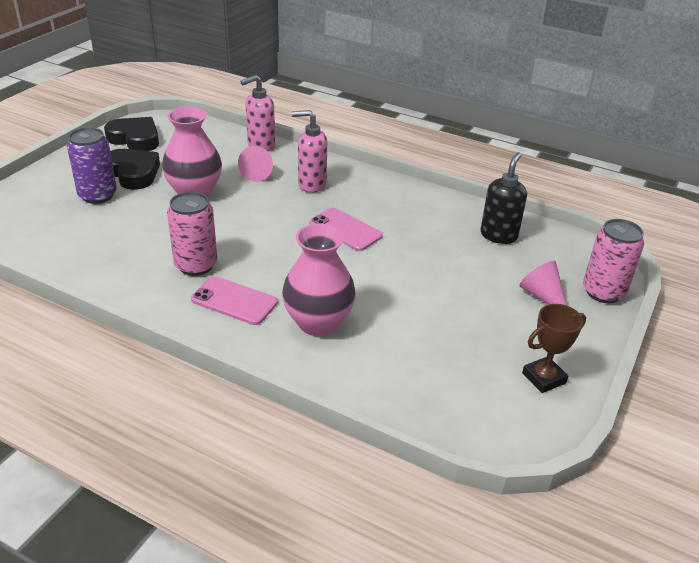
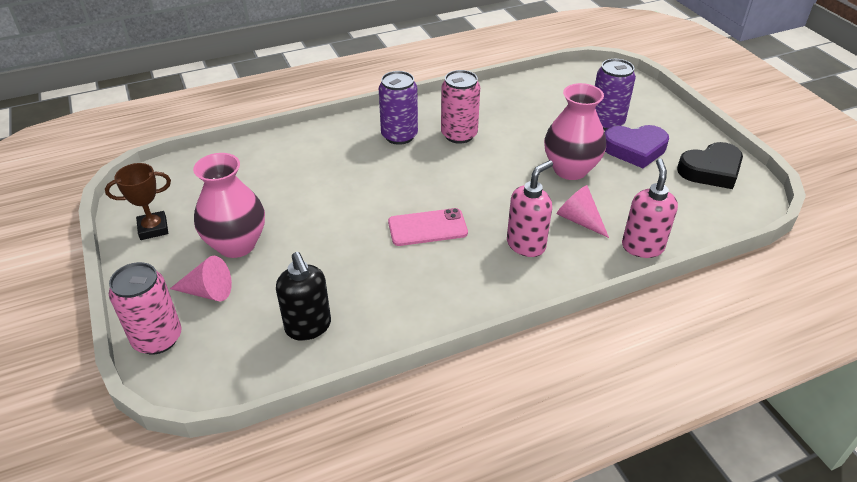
camera: 130 degrees right, 5 degrees up
(133, 173) = (635, 149): black heart -> purple heart
(234, 301) = (399, 136): pink phone -> purple can
(318, 323) = (334, 159): pink vase -> pink vase (236, 244)
(544, 378) = (153, 228): brown trophy -> brown trophy turned 60 degrees clockwise

